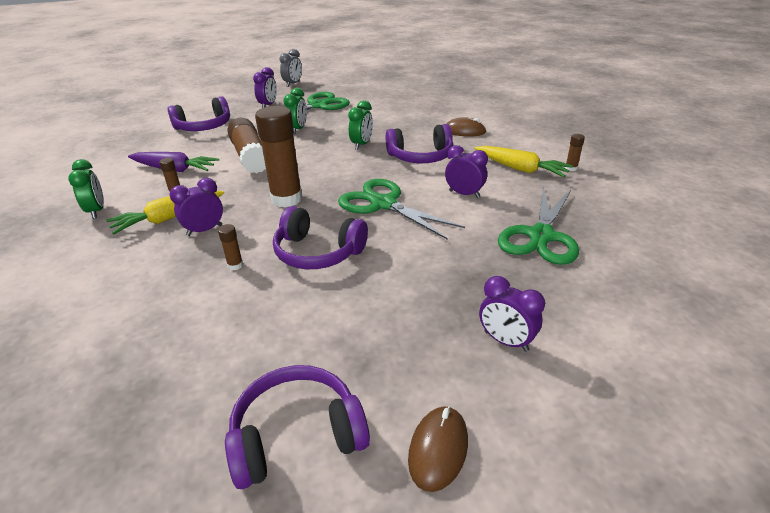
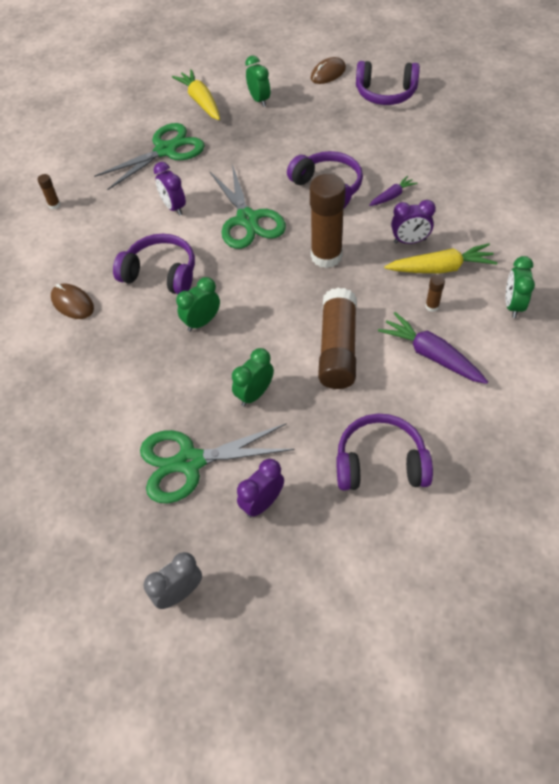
camera: 150 degrees left, 20 degrees up
(235, 265) = (392, 196): brown glue stick -> purple carrot
(506, 341) = (259, 100): purple clock -> green clock
(520, 169) = (94, 220): yellow carrot -> yellow carrot (201, 102)

